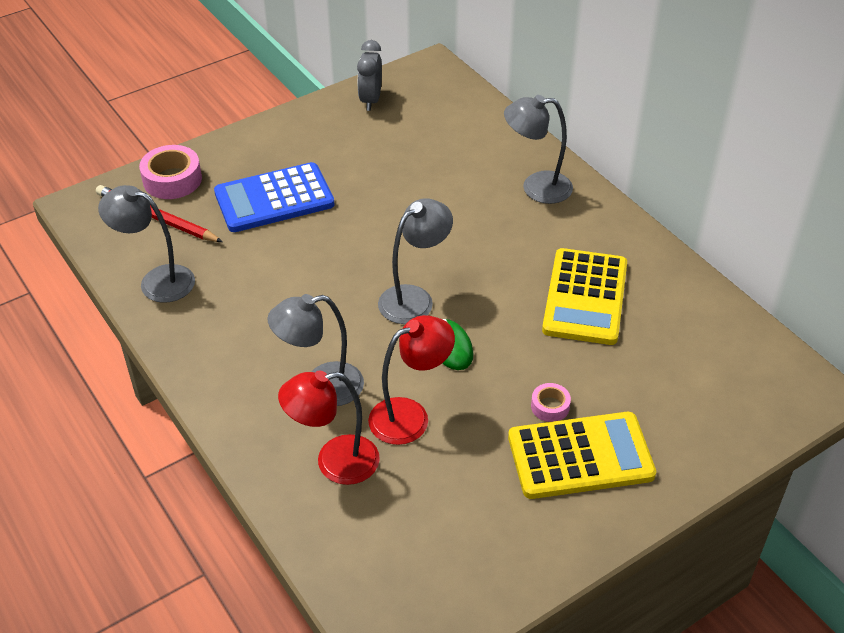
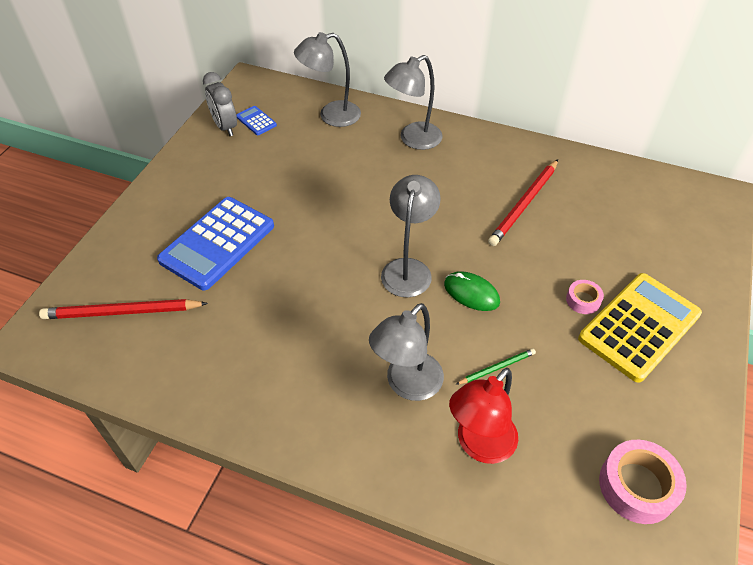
camera: 35 degrees left, 5 degrees up
(157, 281) = (175, 371): grey lamp -> grey lamp (331, 116)
(172, 180) = (107, 270): pink tape -> pink tape (637, 486)
(403, 106) = (256, 121): none -> blue calculator
(410, 416) = (497, 367): red lamp -> green pencil
(585, 297) = (524, 204): yellow calculator -> red pencil

